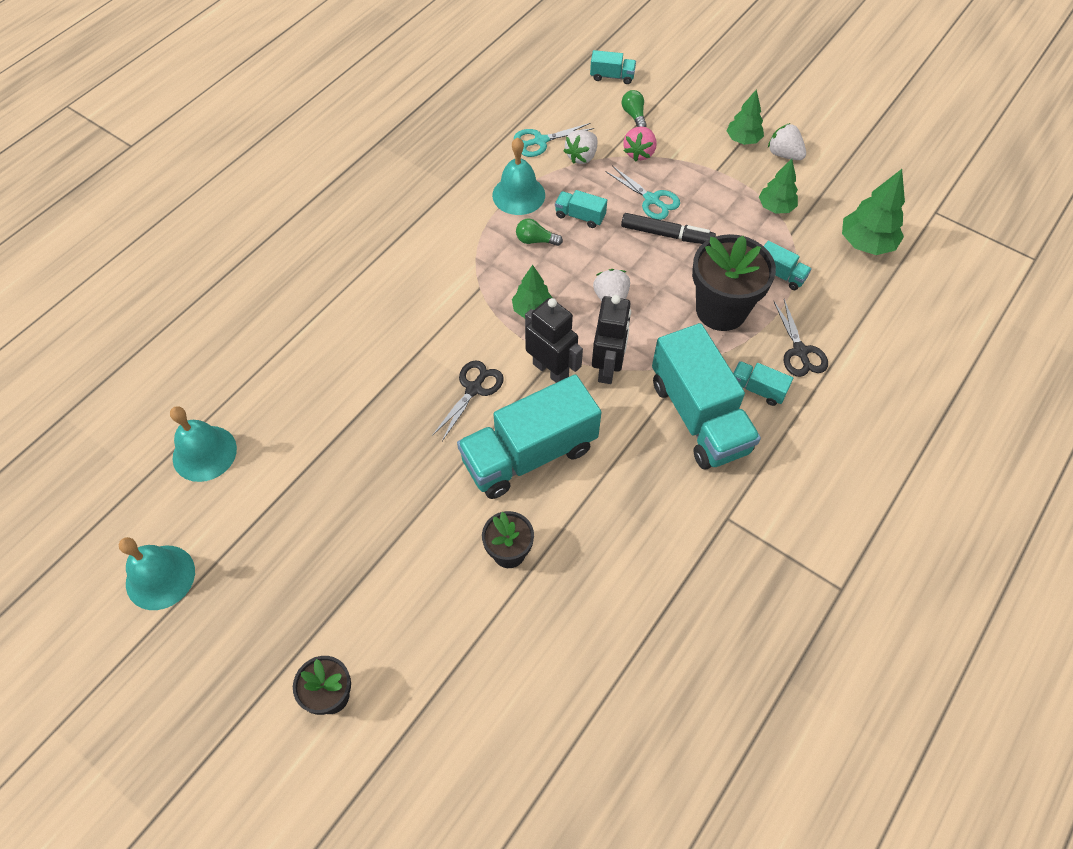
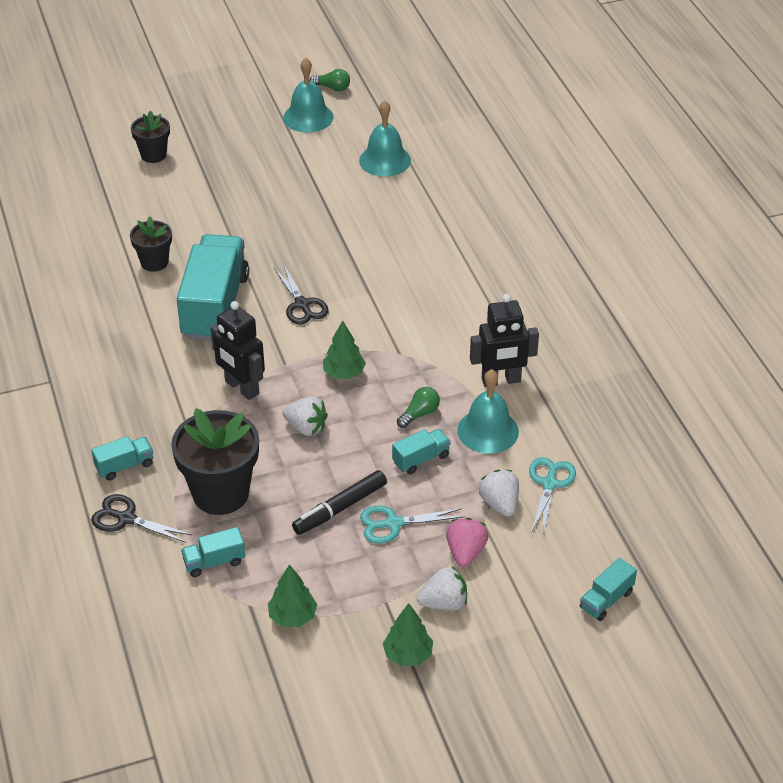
camera: 125 degrees right, 15 degrees down
(551, 370) = (274, 354): black robot -> black robot (501, 380)
(634, 115) = (526, 582): green light bulb -> green light bulb (332, 88)
(639, 153) = (465, 552): pink strawberry -> pink strawberry turned 45 degrees clockwise
(699, 416) = (142, 415): turquoise truck -> none
(784, 154) = (355, 677): white strawberry -> white strawberry (444, 603)
(866, 243) = (179, 658): green tree -> none

